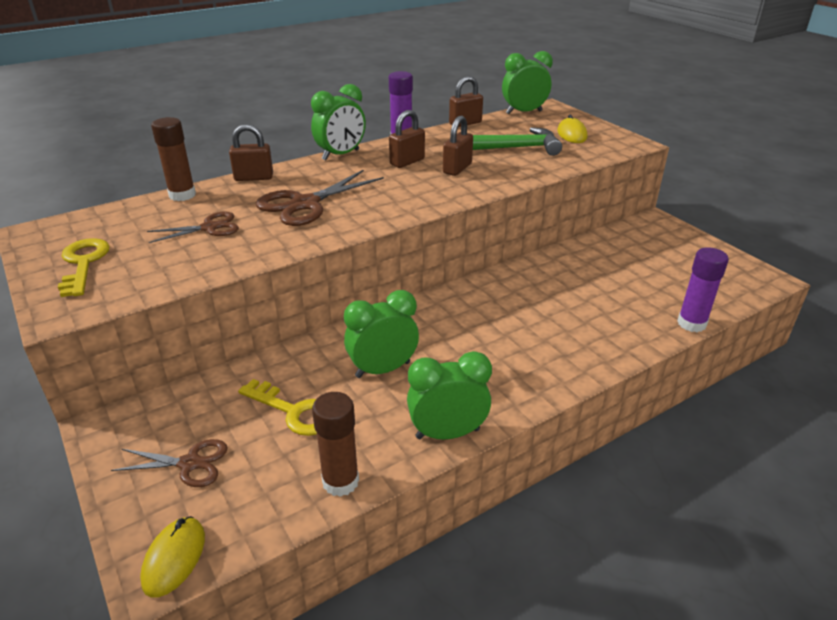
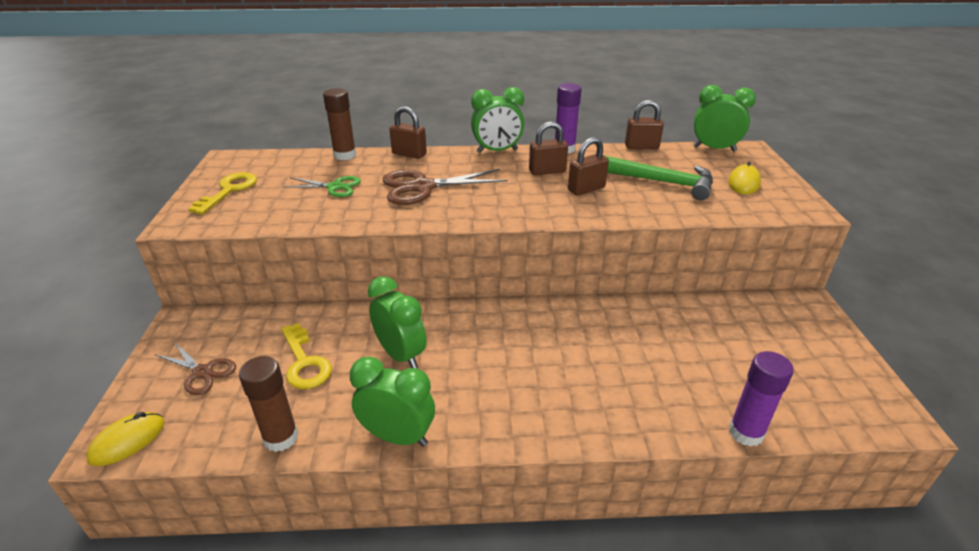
camera: 30 degrees right, 0 degrees up
(210, 227) = (334, 187): brown scissors -> green scissors
(383, 369) = (401, 355): green clock -> green clock turned 45 degrees clockwise

